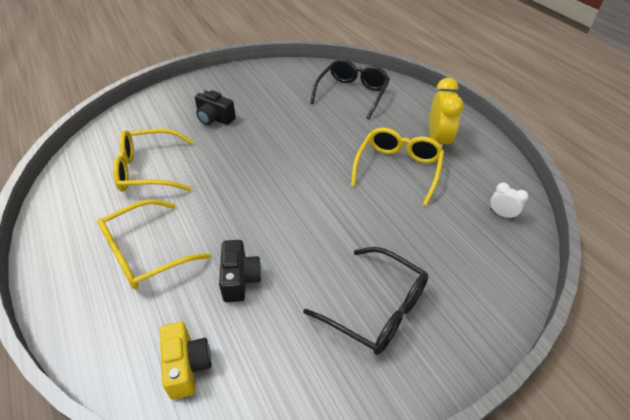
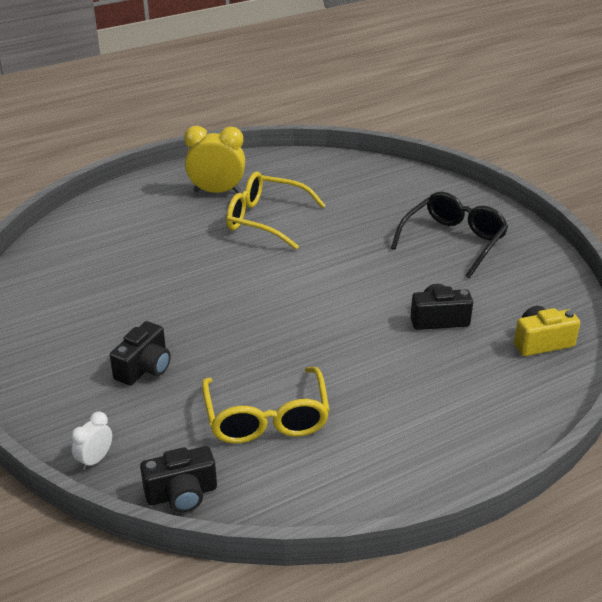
camera: 90 degrees left, 10 degrees down
(99, 137) = (182, 494): none -> black camera
(145, 253) = (418, 393): yellow glasses -> none
(352, 94) = (104, 245): black glasses -> none
(501, 214) = (331, 170): white clock -> white clock (95, 460)

